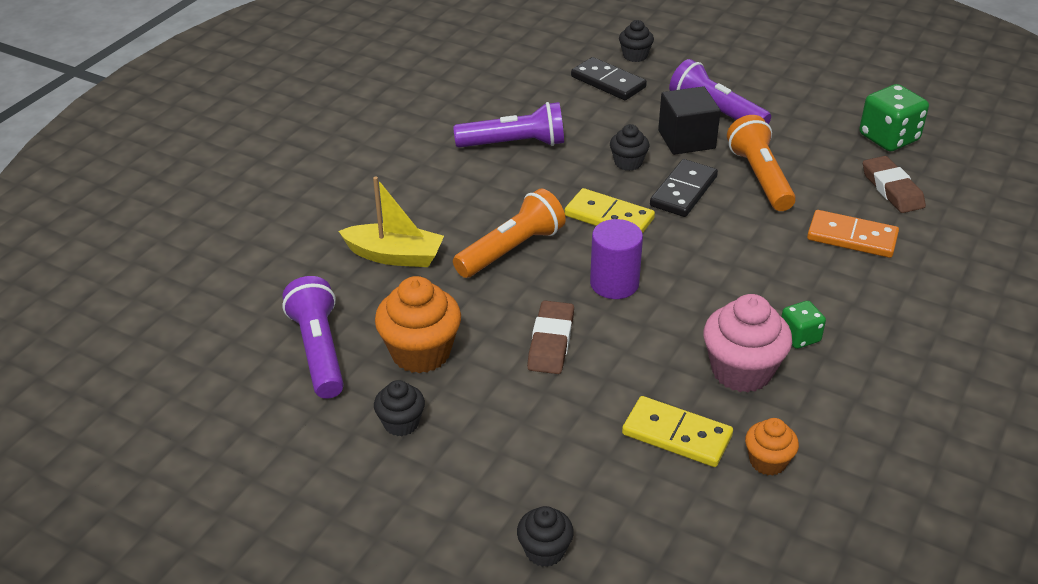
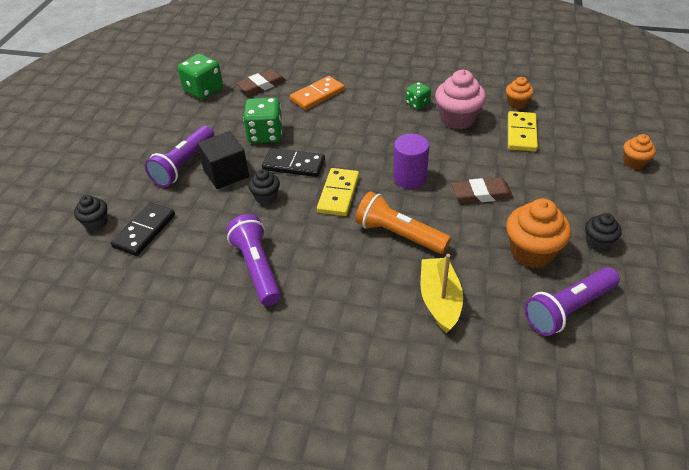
camera: 105 degrees left, 5 degrees up
(544, 551) = (634, 162): black cupcake -> orange cupcake
(760, 177) = (265, 135): orange flashlight -> green dice
(852, 237) = (317, 95): orange domino -> orange domino turned 45 degrees clockwise

